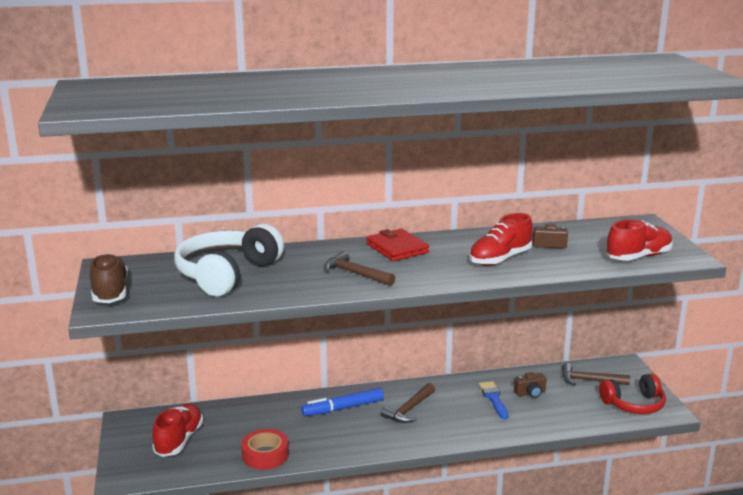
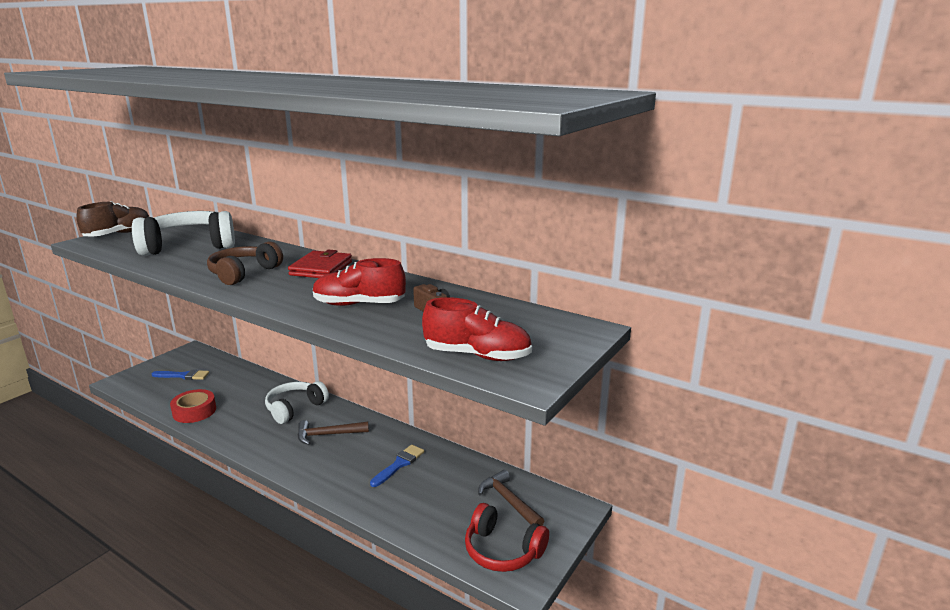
camera: 45 degrees right, 0 degrees up
(179, 440) = (183, 376): red shoe -> blue brush
(343, 408) = (295, 408): blue marker -> white headphones
(355, 273) = (243, 273): brown hammer -> brown headphones
(530, 393) = (435, 479): brown camera -> none

